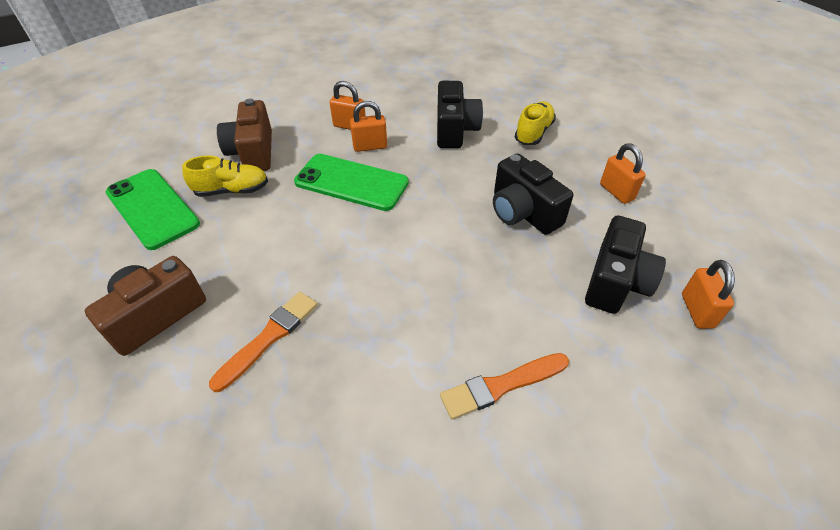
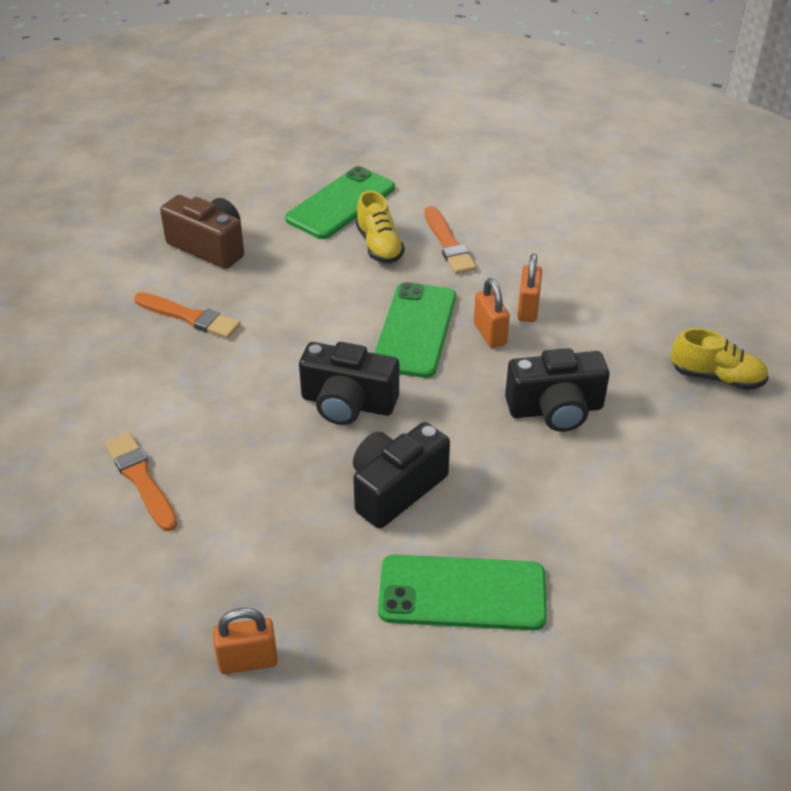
camera: 80 degrees right, 5 degrees down
(253, 152) = (448, 244): brown camera -> orange brush
(533, 133) = (579, 497): yellow shoe -> yellow shoe (717, 377)
(616, 192) = (462, 593): orange padlock -> green phone
(616, 282) = (287, 580): black camera -> black camera (348, 403)

